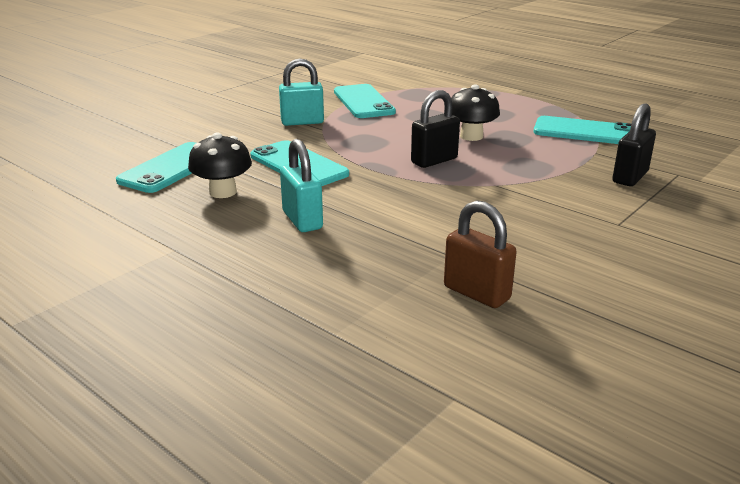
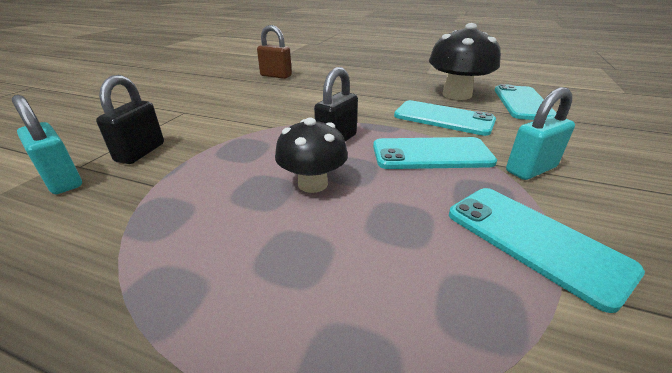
camera: 160 degrees right, 5 degrees up
(223, 192) = (456, 95): black mushroom -> black mushroom, size x1.54
(302, 220) = (386, 88): turquoise padlock -> turquoise padlock (62, 180)
(584, 132) = (143, 229): turquoise phone -> turquoise phone (431, 154)

